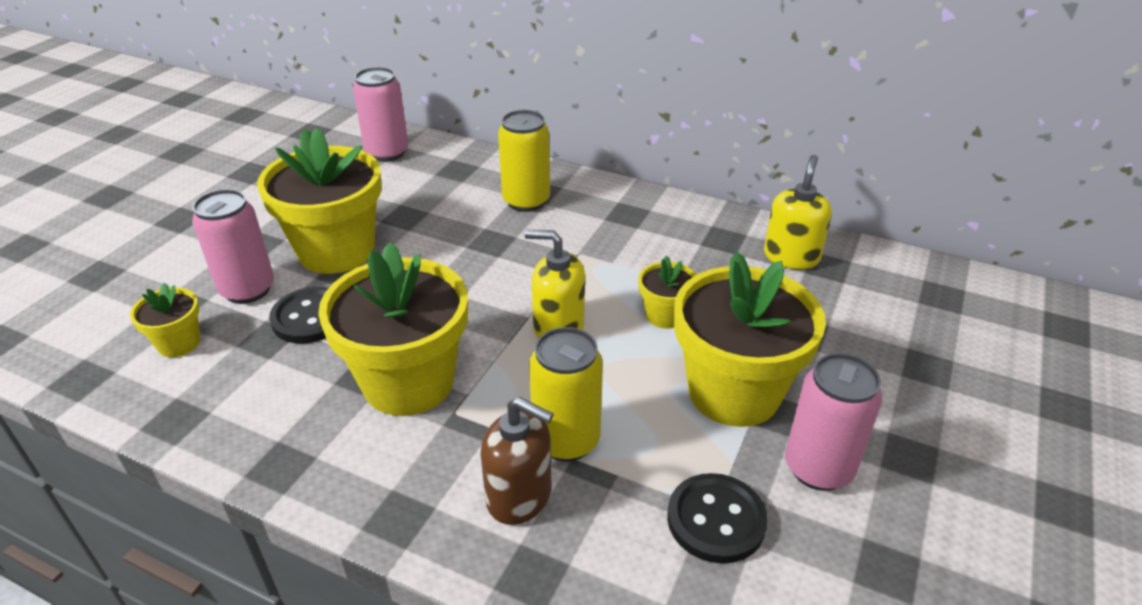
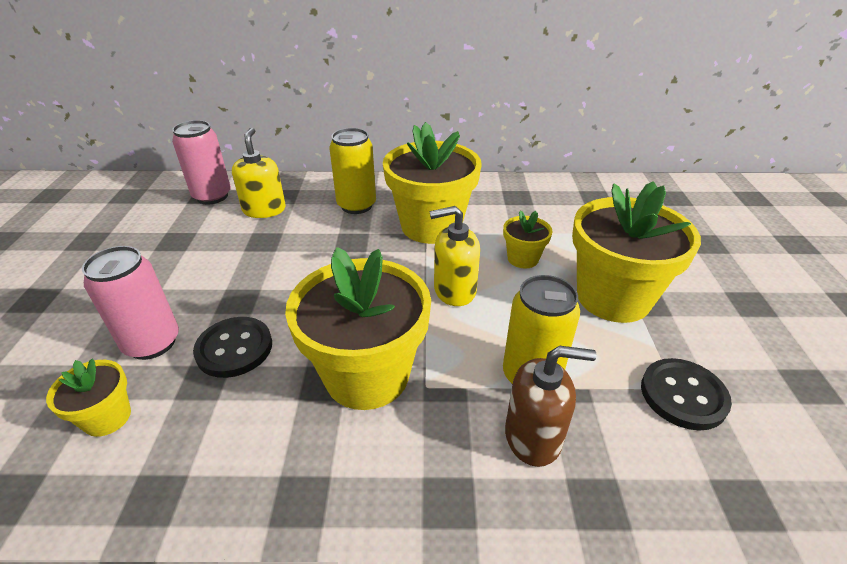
camera: 25 degrees left, 0 degrees up
(336, 251) = (220, 284): yellow flower pot -> yellow flower pot (431, 226)
(791, 256) = (569, 197): yellow soap dispenser -> yellow soap dispenser (264, 210)
(818, 468) = (709, 331): pink can -> none

